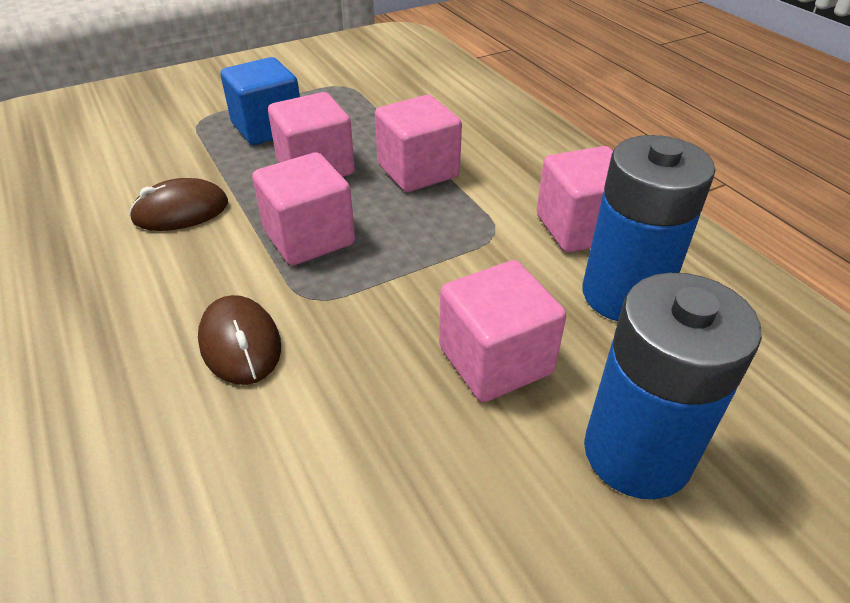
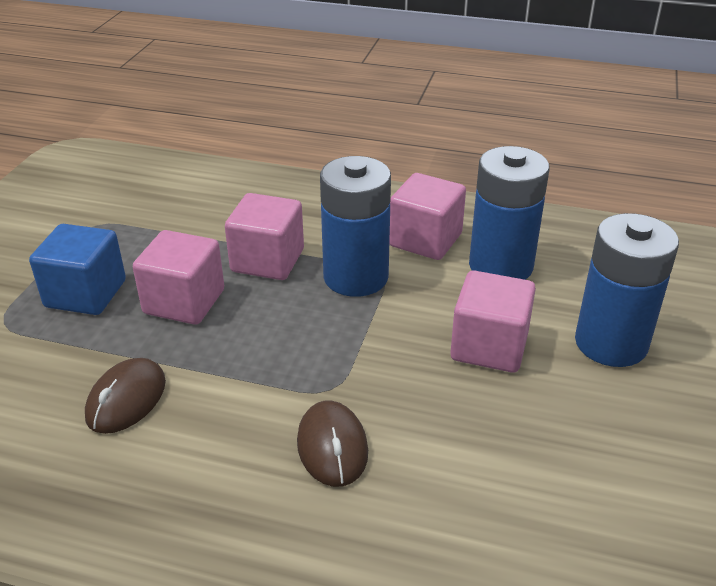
camera: 45 degrees left, 5 degrees down
(240, 344) = (332, 447): brown mouse -> brown mouse turned 60 degrees clockwise
(309, 238) = (264, 352): pink cube -> none
(467, 223) = (356, 277): none -> blue battery

